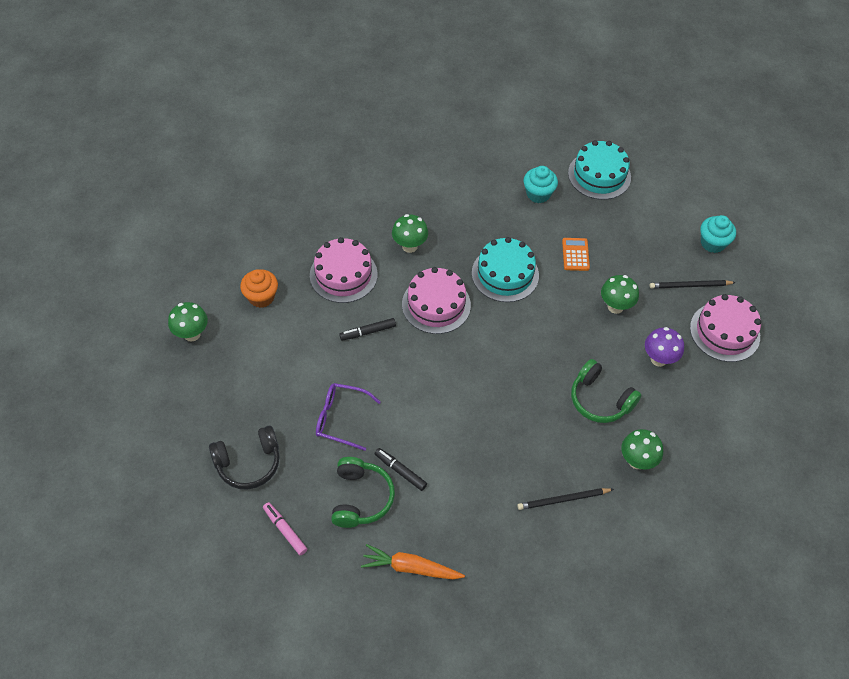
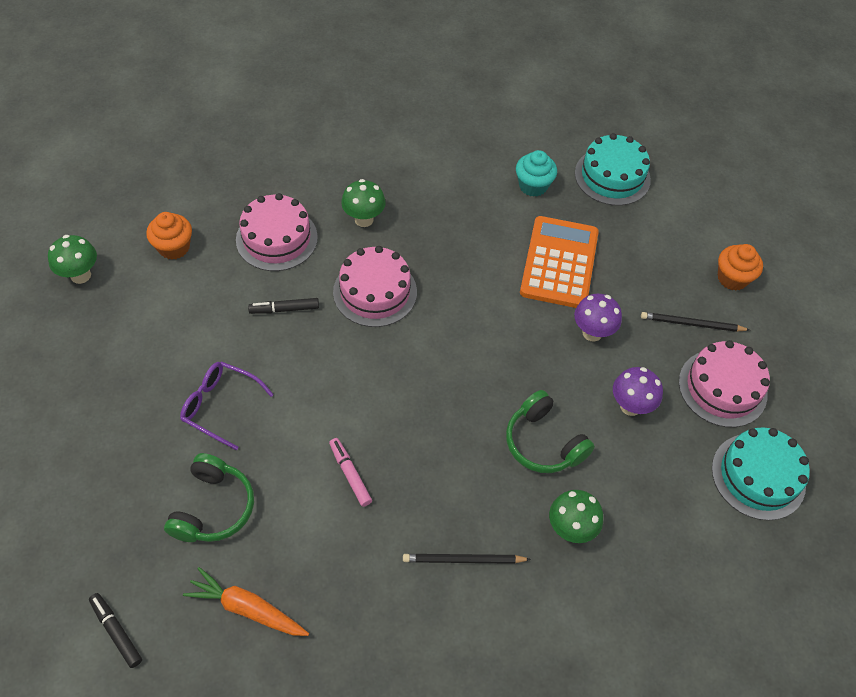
camera: 10 degrees right, 0 degrees up
(248, 463) = (94, 438): black headphones -> none
(285, 530) = (109, 529): pink marker -> pink marker (350, 474)
(400, 471) = (272, 483): black marker -> black marker (116, 631)
(505, 274) = (467, 271): turquoise cake -> turquoise cake (758, 476)
(575, 254) = (559, 263): orange calculator -> orange calculator, size x2.13
(615, 306) = (592, 333): green mushroom -> purple mushroom
(712, 243) = (732, 278): turquoise cupcake -> orange cupcake

